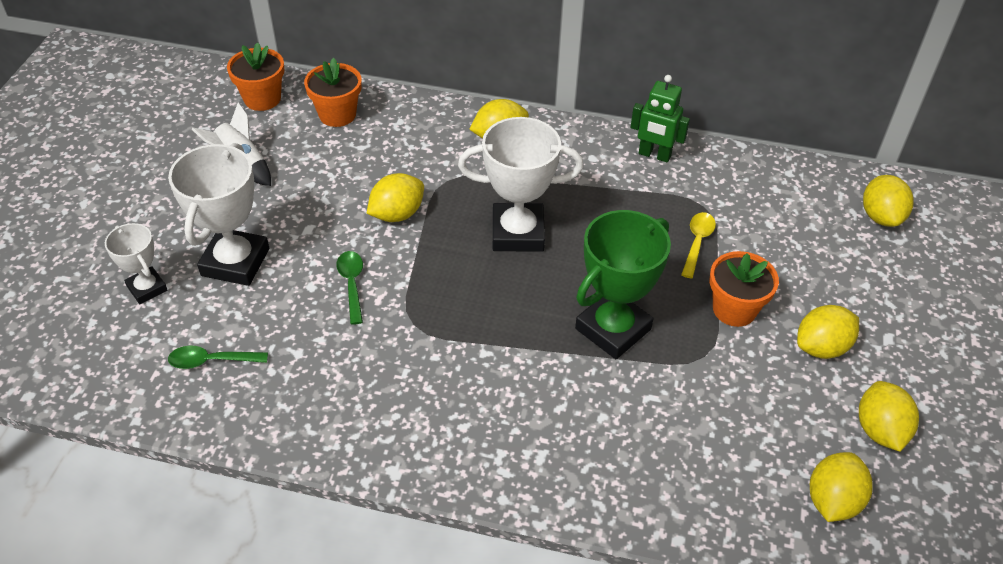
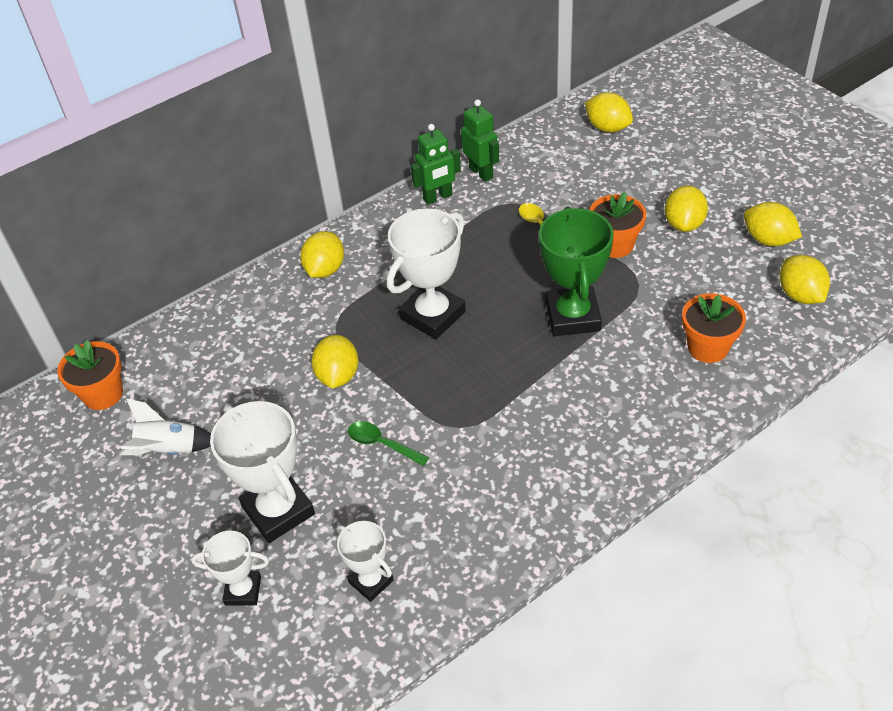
camera: 45 degrees left, 0 degrees up
(211, 361) = (371, 581): green spoon -> white trophy
(337, 114) = (183, 353): orange flower pot -> orange flower pot (708, 347)
(716, 165) = (481, 173): none -> green robot

